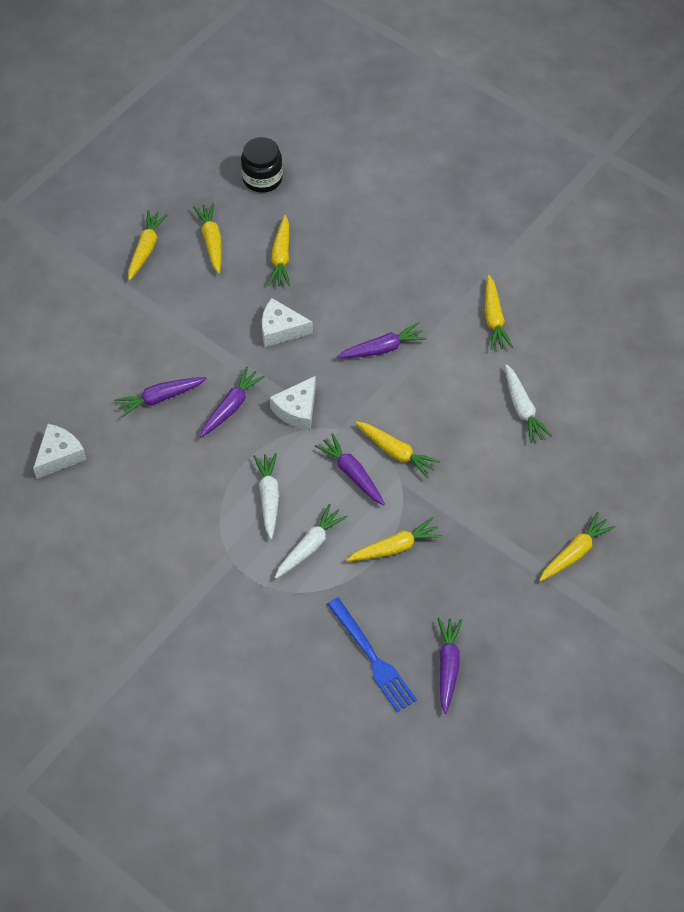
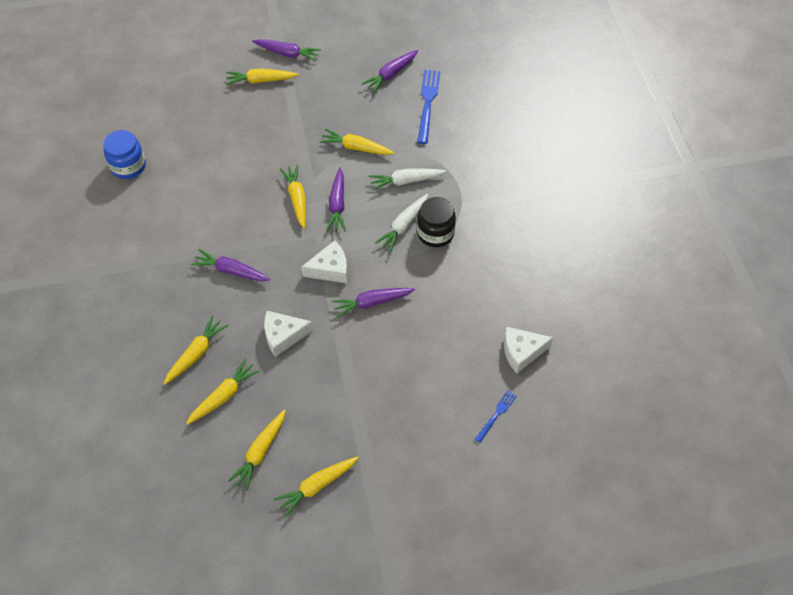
camera: 140 degrees left, 0 degrees up
(43, 390) = (496, 414): none -> blue fork
(160, 398) = (415, 345): purple carrot -> purple carrot (287, 53)
(262, 178) = (164, 483): black jar -> black jar (435, 233)
(280, 329) = (283, 336): white cheese -> white cheese turned 120 degrees clockwise
(494, 319) = (139, 238): yellow carrot -> yellow carrot (196, 353)
(522, 409) = (193, 171): white carrot -> none
(586, 371) = (128, 166): none -> blue jar

